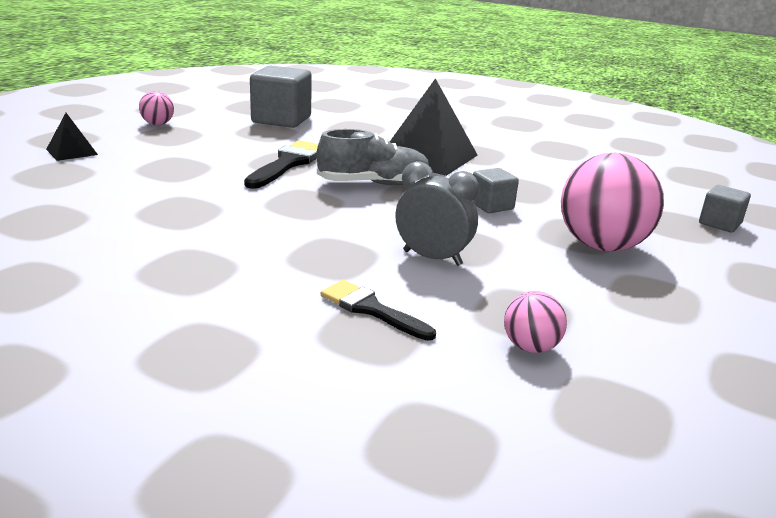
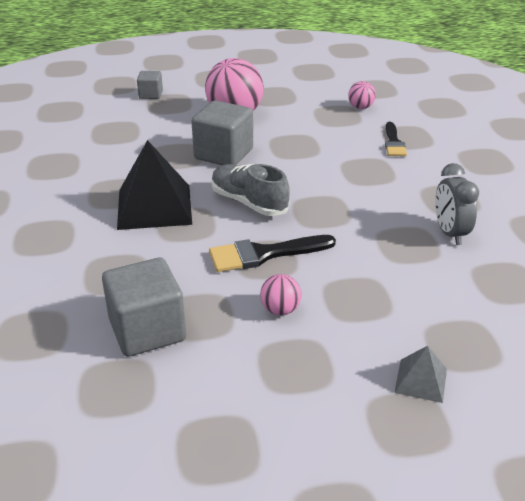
camera: 125 degrees left, 10 degrees up
(72, 152) = (420, 380): black pyramid -> grey pyramid
(158, 124) = (278, 400): pink ball -> pink ball (280, 310)
(432, 258) = (323, 147): grey clock -> grey clock (450, 233)
(491, 206) = (223, 154): grey cube -> grey cube, size x1.87

